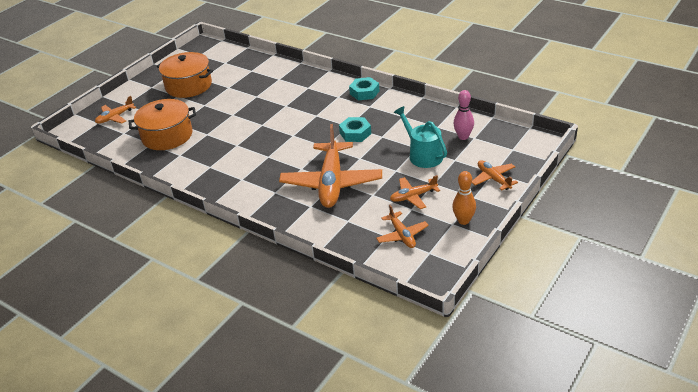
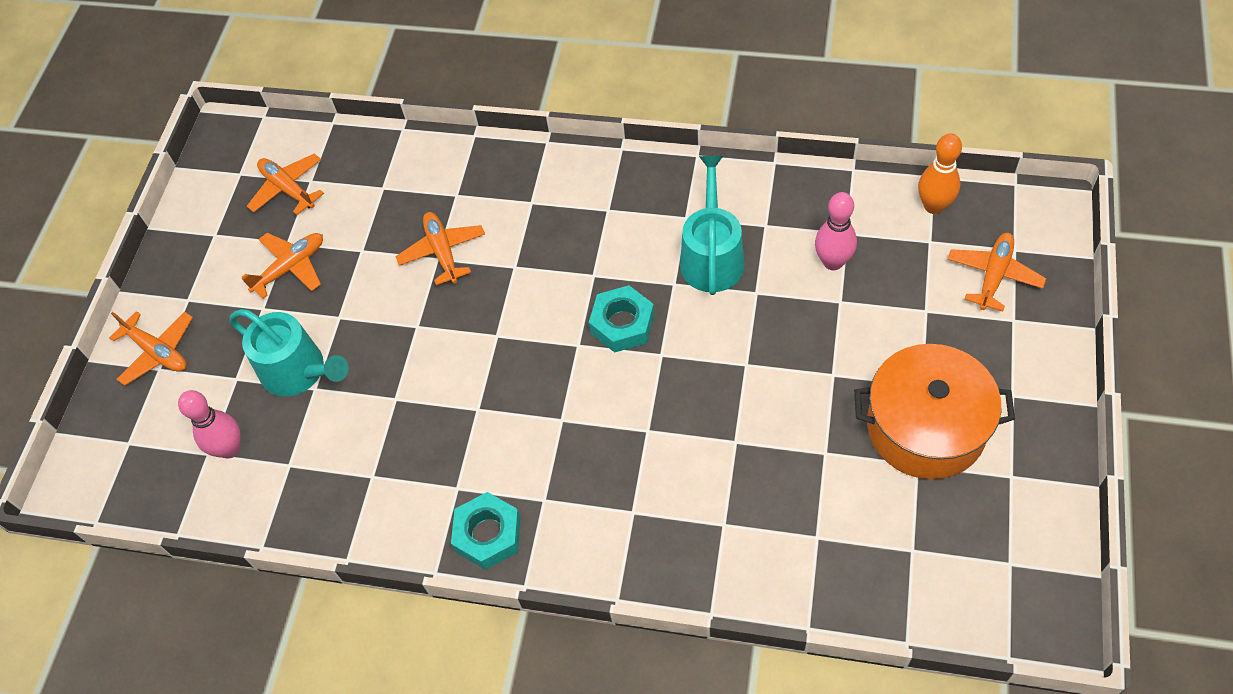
camera: 160 degrees right, 20 degrees up
(167, 136) = (833, 262): orange pot -> pink bowling pin
(212, 150) = (712, 257): none -> turquoise watering can
(331, 183) = (442, 252): orange plane -> orange plane, size x0.49
(355, 133) = (453, 390): turquoise nut -> turquoise nut (622, 324)
(463, 220) = (197, 245): orange bowling pin -> orange bowling pin (933, 206)

